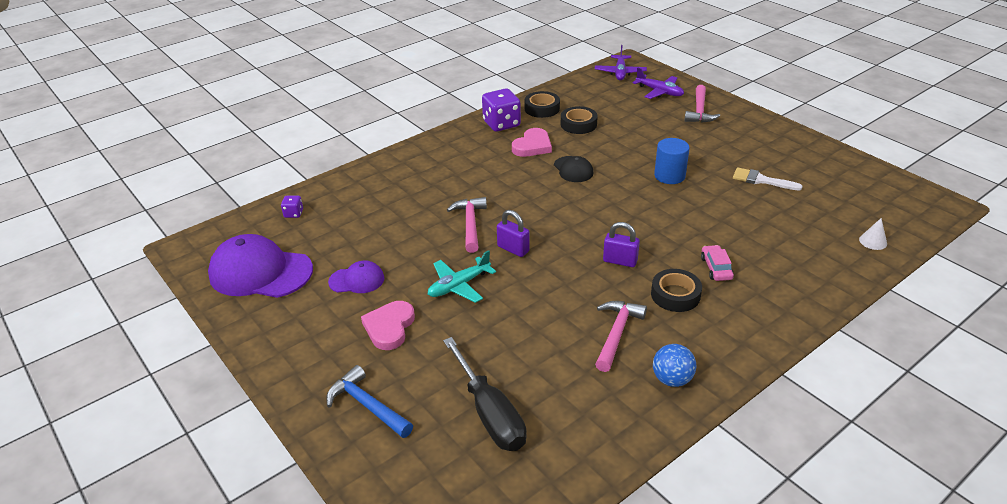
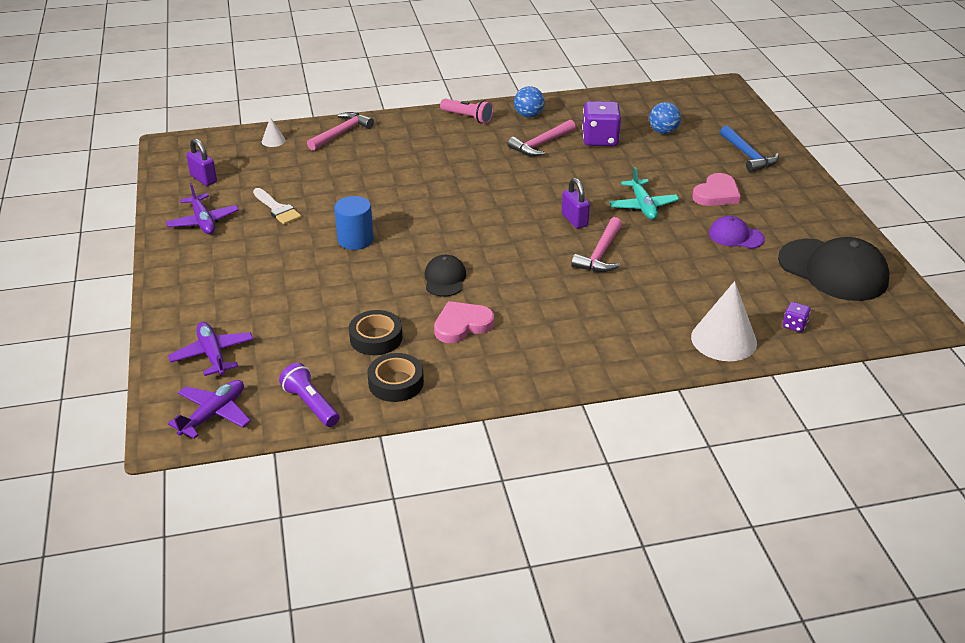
camera: 155 degrees left, 0 degrees up
(260, 272) = (833, 270): purple cap -> black cap
(346, 188) = (724, 340): none -> white cone
(459, 286) = (643, 206): turquoise plane -> turquoise plane turned 90 degrees clockwise
(489, 413) = (663, 132): black screwdriver -> blue ball
(501, 124) = (472, 374): purple dice -> purple dice (600, 139)
(577, 88) = (310, 404): none -> purple flashlight
(620, 261) = (489, 185): purple padlock -> purple padlock (203, 179)
(675, 295) = (472, 153): black tape -> none
(699, 111) = (211, 306): pink hammer -> pink hammer (341, 133)
(716, 268) = (419, 159): pink car -> none
(735, 347) = (468, 117): none -> pink flashlight
(796, 154) = (203, 221): none -> purple plane

